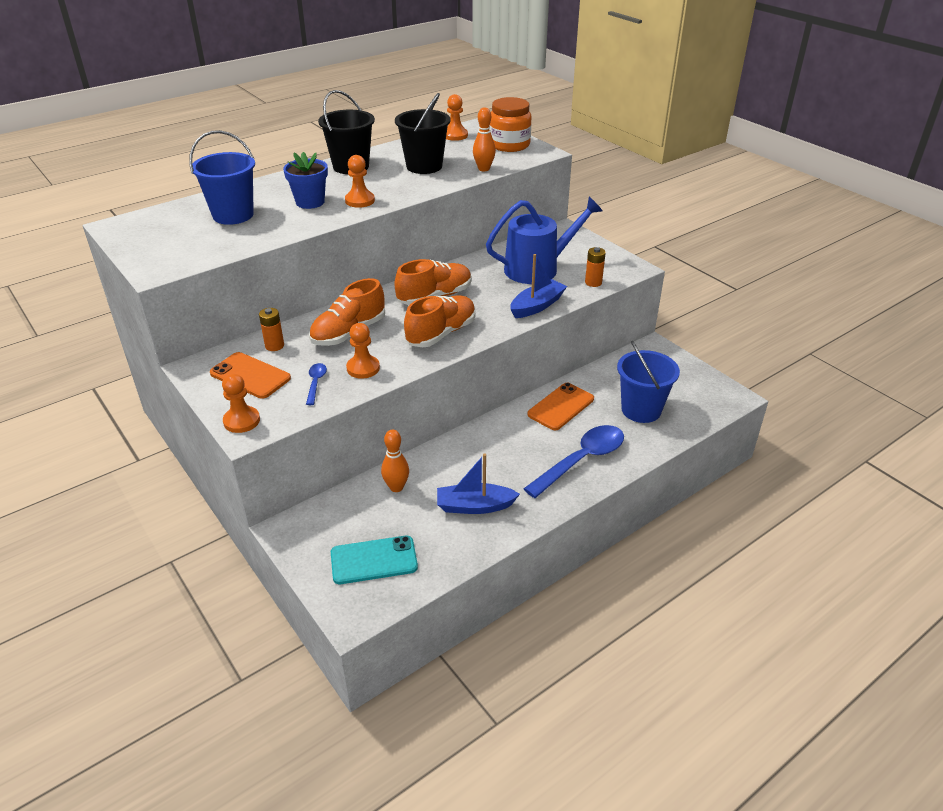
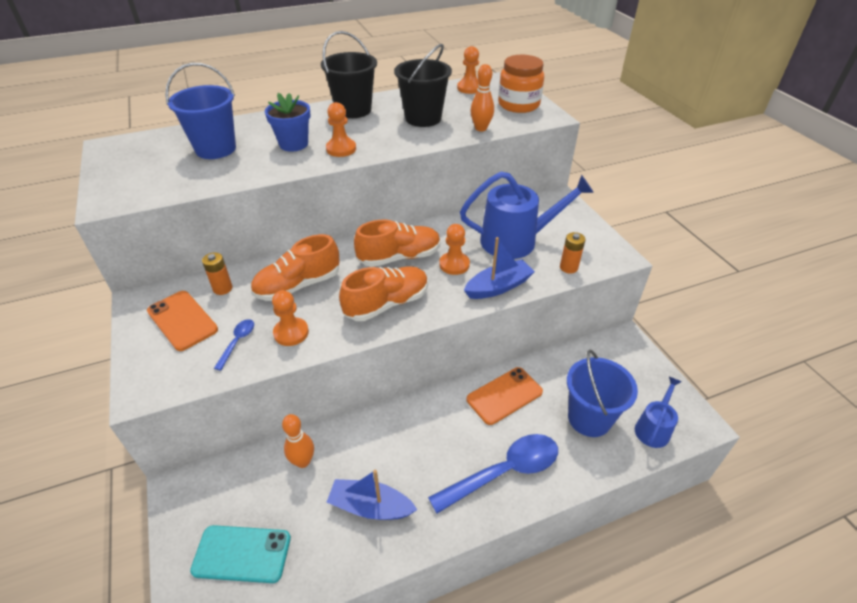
camera: 15 degrees right, 5 degrees up
(241, 421) = (145, 375): orange pawn -> orange pawn (454, 264)
(697, 407) = (653, 428): none -> blue watering can

